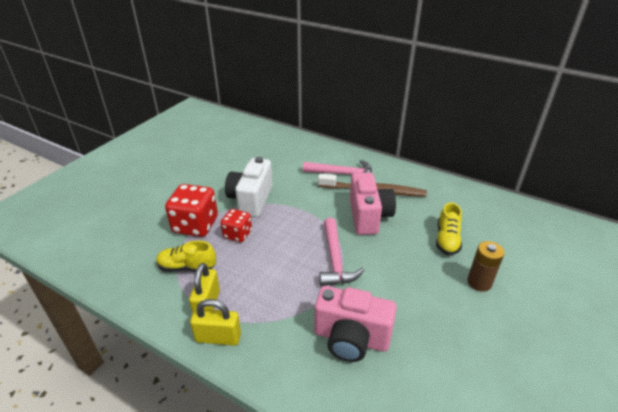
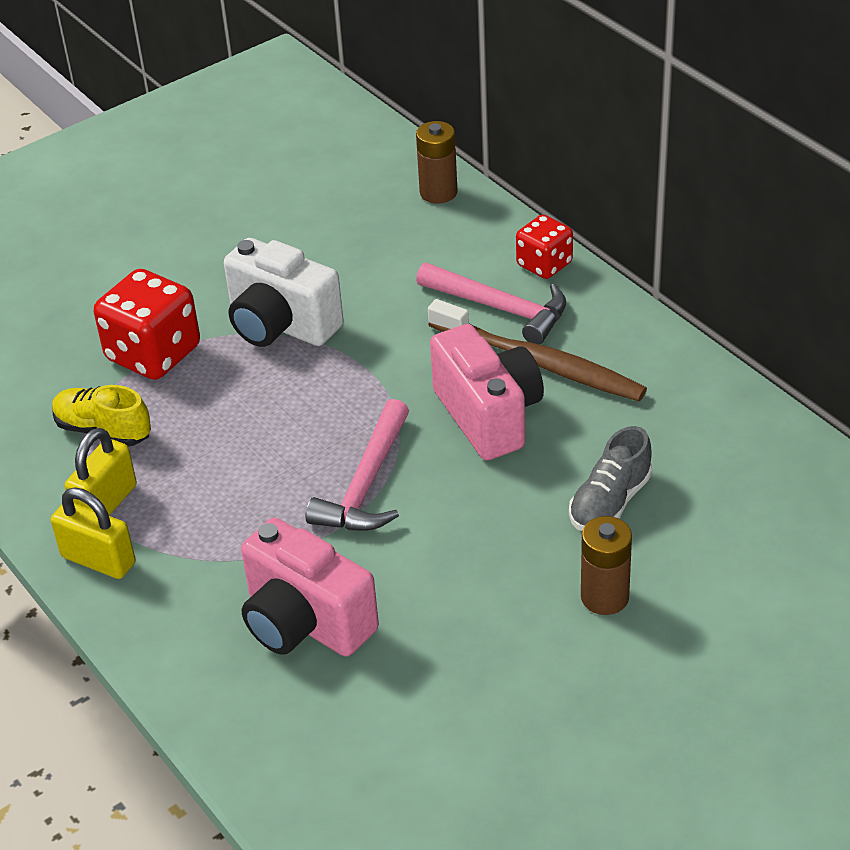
camera: 25 degrees right, 5 degrees up
(237, 234) = (219, 390): red dice -> red dice (544, 264)
(251, 200) = (281, 325): white camera -> white camera turned 90 degrees counterclockwise
(287, 138) = (438, 192): none -> brown battery
(368, 216) = (488, 416): pink camera -> pink camera turned 45 degrees counterclockwise
(447, 240) = (610, 502): yellow shoe -> grey shoe

